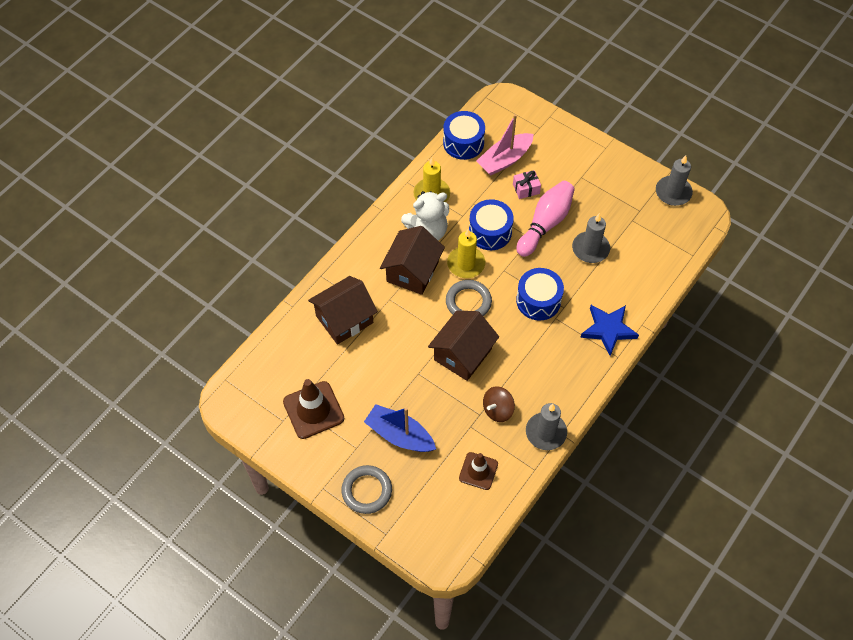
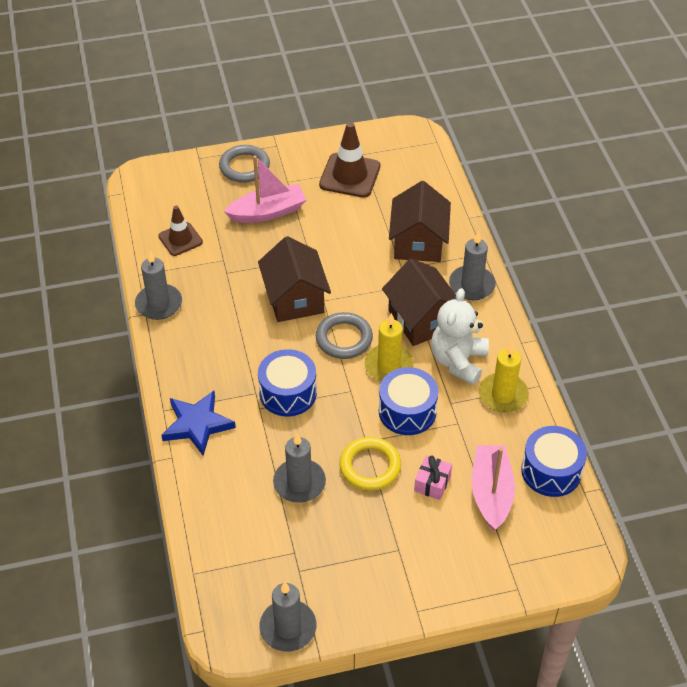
camera: 130 degrees right, 10 degrees down
(356, 264) = (471, 285): none -> grey candle
(399, 435) = (268, 212): blue boat -> pink boat
(497, 410) = (216, 286): brown spinning top -> none
(545, 224) = (370, 466): pink bowling pin -> yellow ring

